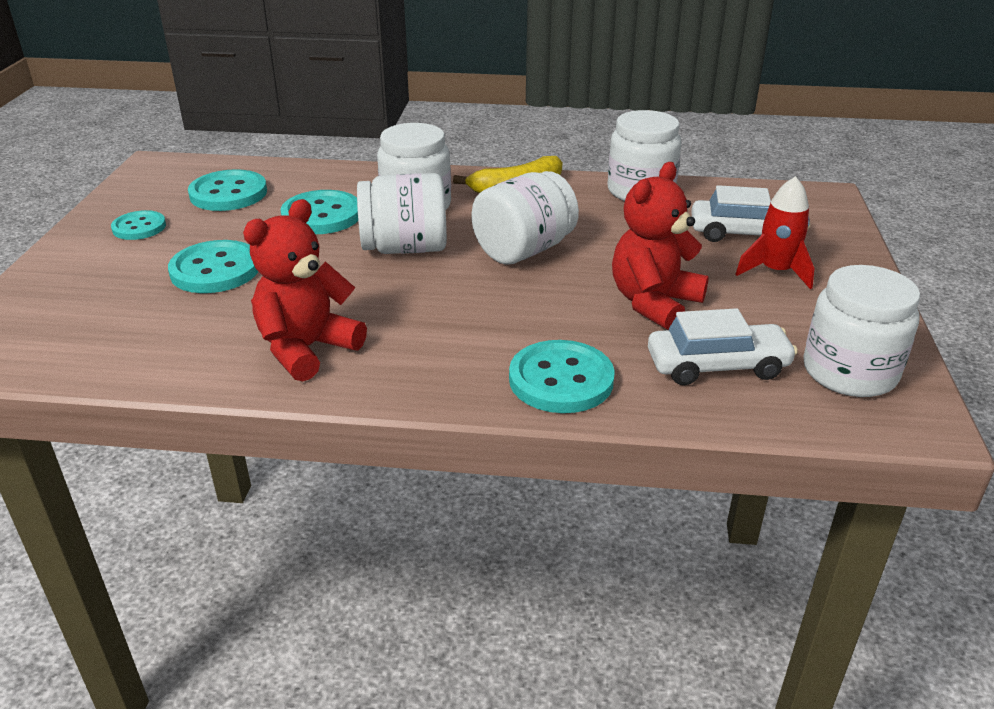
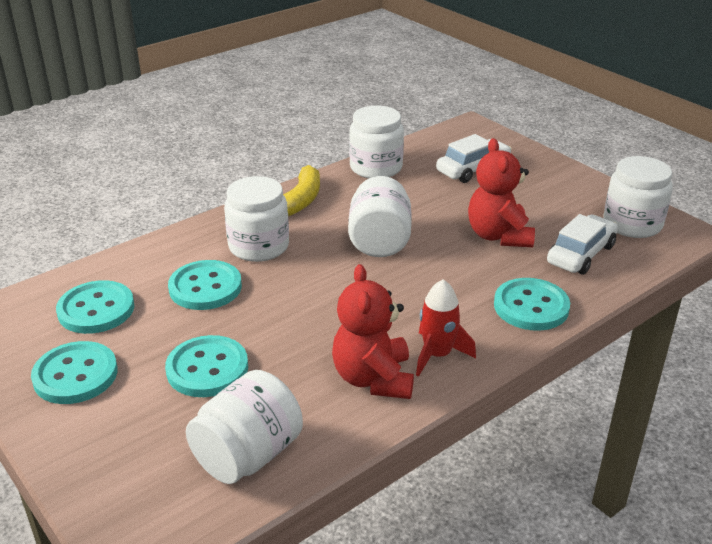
camera: 45 degrees left, 0 degrees up
(139, 227) = (75, 375): turquoise button -> turquoise button, size x1.58
(405, 248) = (307, 279): white jar -> white jar (248, 455)
(775, 271) = (521, 185): red rocket -> red rocket (437, 355)

